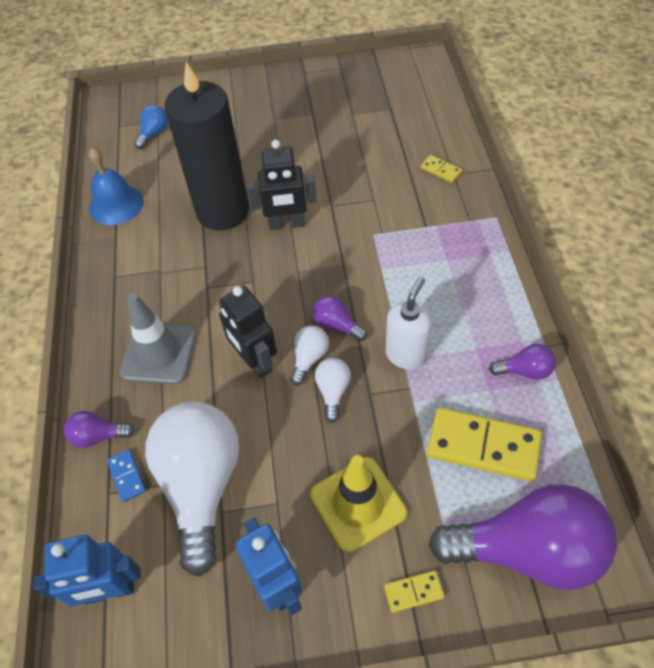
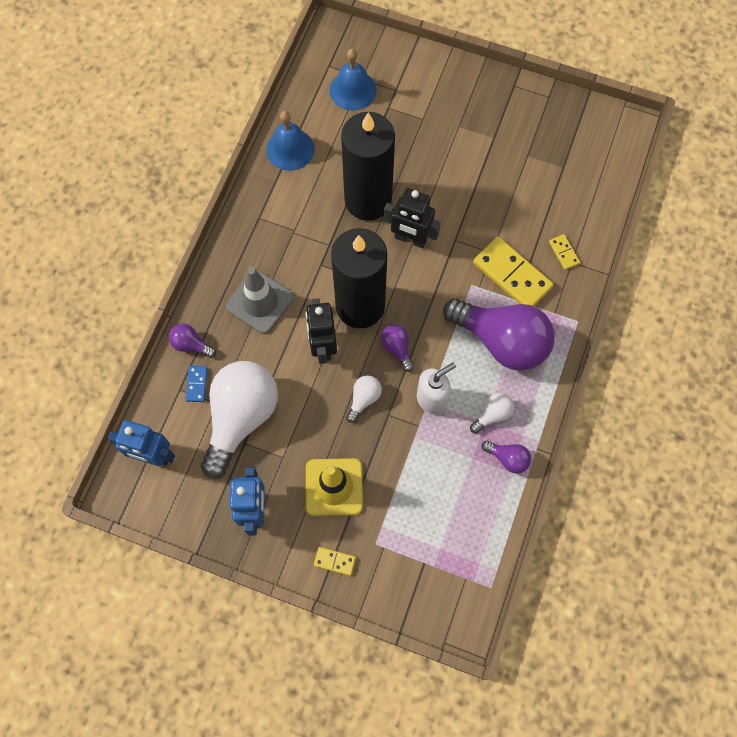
camera: 25 degrees right, 15 degrees up
(154, 133) = (353, 90): blue light bulb -> blue bell
(272, 305) = (360, 306): none -> black candle
(309, 358) = (362, 364): white light bulb -> white light bulb (492, 414)
(483, 446) = (440, 495): yellow domino -> yellow domino (512, 275)
(527, 550) = (422, 577): purple light bulb -> purple light bulb (501, 341)

